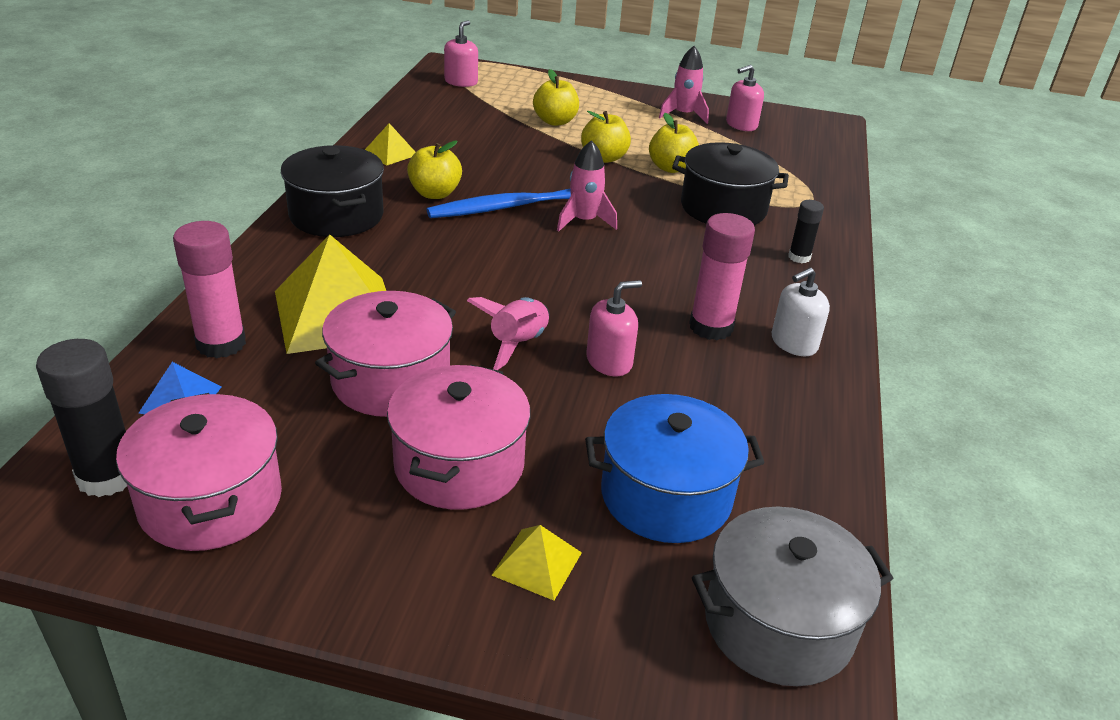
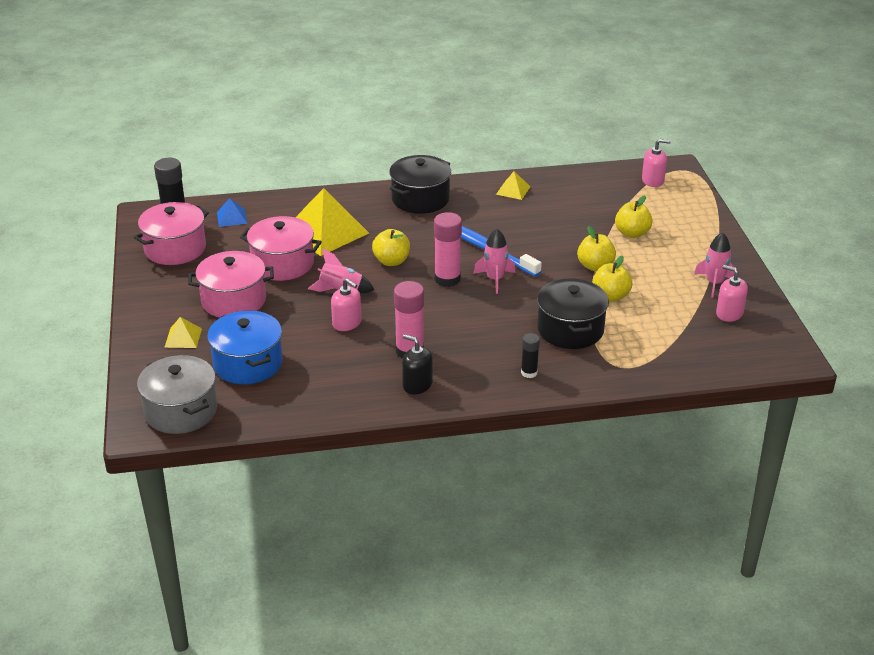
camera: 70 degrees right, 0 degrees up
(221, 343) = (278, 211): pink glue stick -> pink glue stick (447, 279)
(435, 193) = (477, 220): yellow apple -> yellow apple (391, 261)
(793, 343) = (417, 385): white soap dispenser -> black soap dispenser

